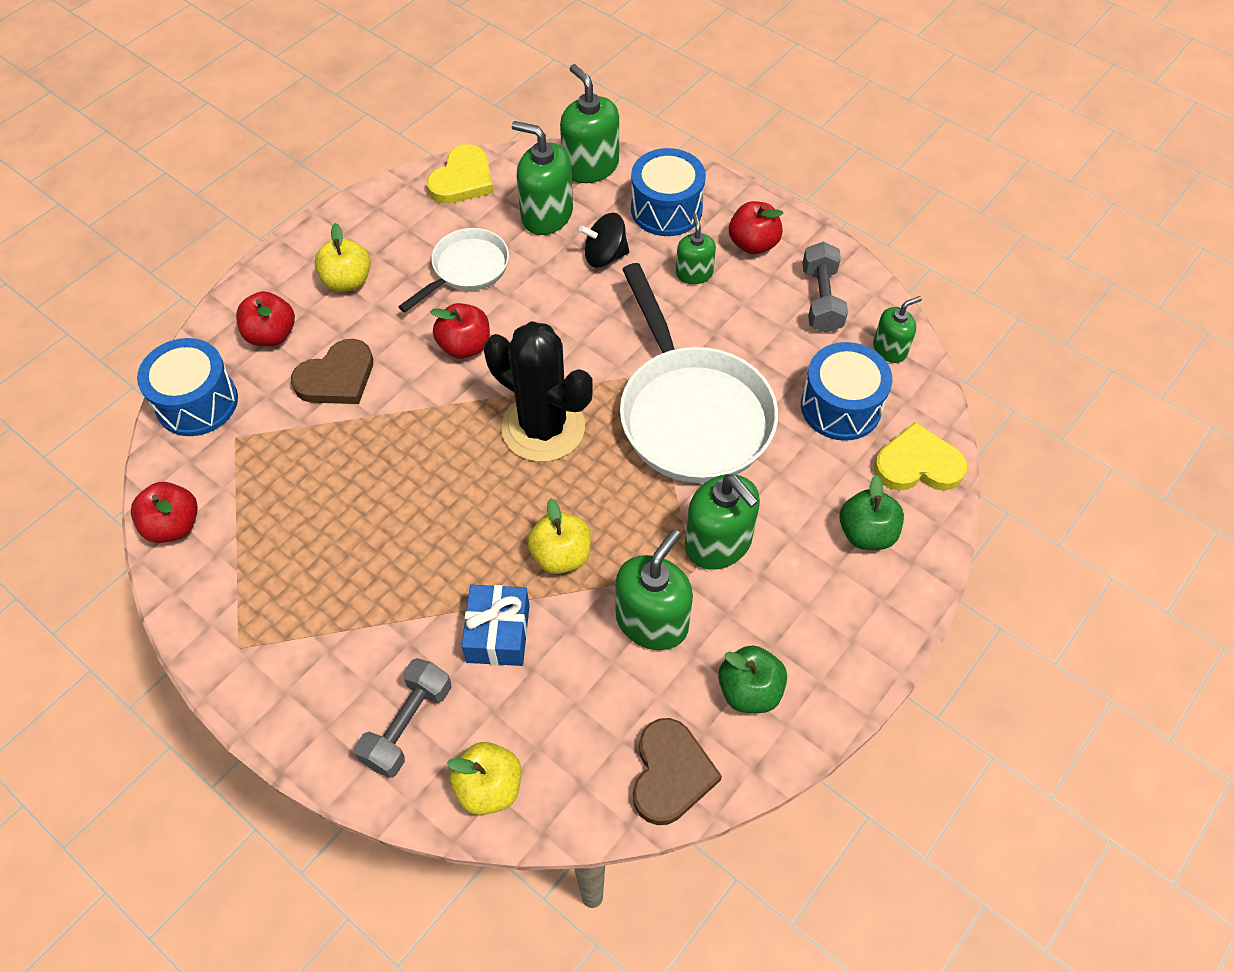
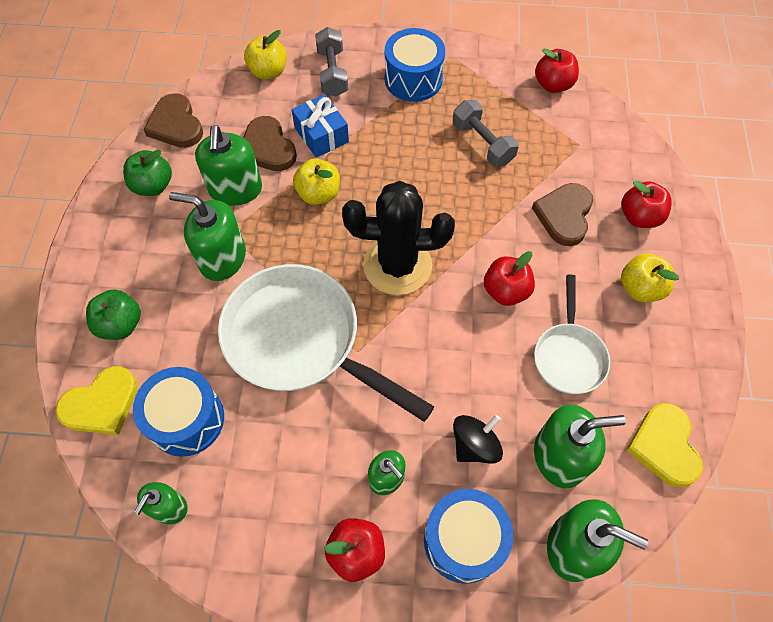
camera: 145 degrees right, 5 degrees up
(197, 402) = (627, 149): blue drum -> blue drum (413, 79)
(576, 657) = (267, 148): none -> brown heart
(821, 300) = (257, 525): grey dumbbell -> grey dumbbell (482, 143)

